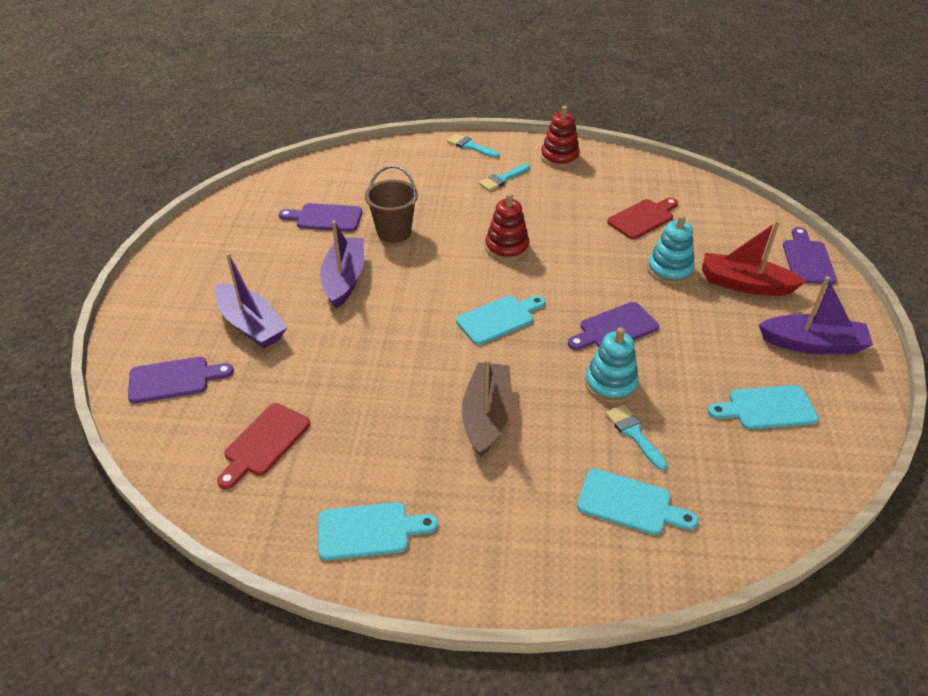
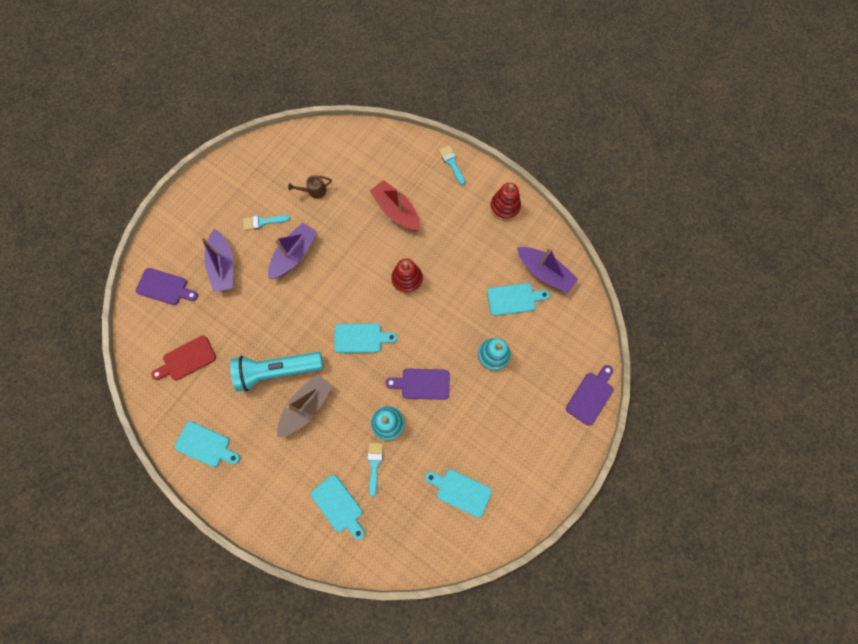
camera: 30 degrees right, 30 degrees up
(325, 218) = (314, 191): purple cutting board -> brown watering can
(394, 232) = (348, 227): brown bucket -> none
(413, 397) = (277, 371): none -> turquoise flashlight
(502, 179) = (450, 210): turquoise brush -> turquoise brush (262, 222)
(643, 218) = (514, 299): red cutting board -> turquoise cutting board
(745, 284) = (530, 394): red boat -> red boat (396, 211)
(812, 344) = (529, 463): purple boat -> purple boat (544, 272)

